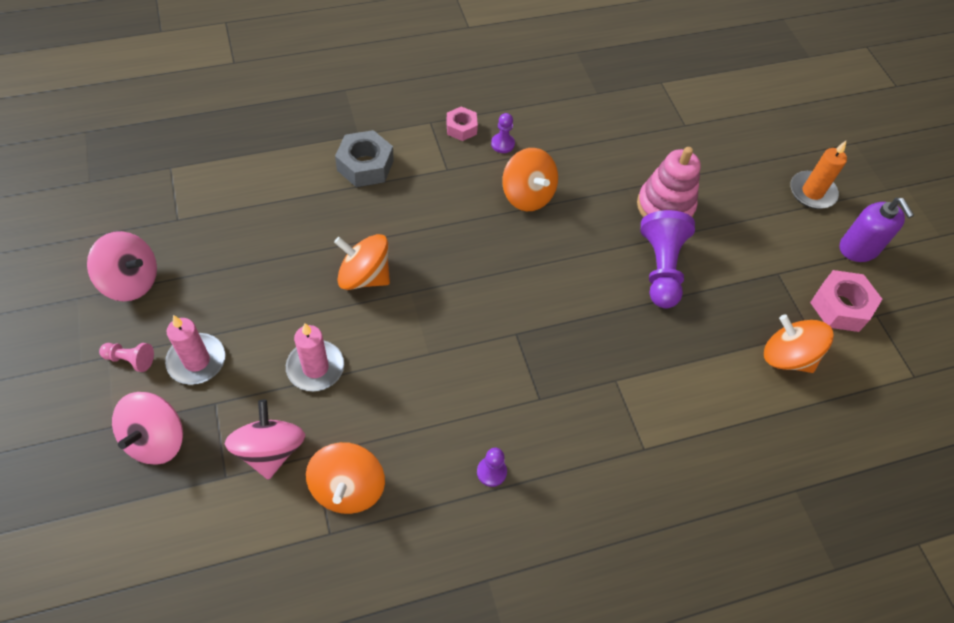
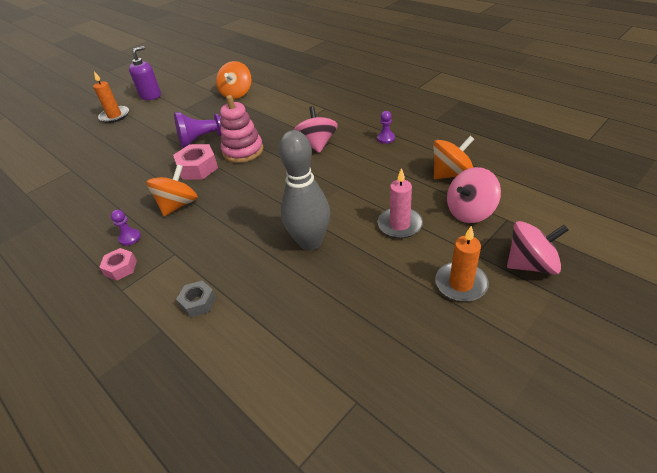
camera: 110 degrees left, 15 degrees down
(130, 359) = (505, 323): pink pawn -> none
(131, 281) = (448, 383): pink spinning top -> pink spinning top (317, 144)
(196, 361) = (461, 284): pink candle -> orange candle
(364, 276) = (310, 242): orange spinning top -> grey bowling pin
(365, 165) = (198, 303): grey nut -> grey nut, size x0.62
(665, 206) = (155, 153): pink stacking toy -> pink stacking toy (243, 151)
(840, 307) = (194, 90): pink nut -> pink nut (198, 168)

